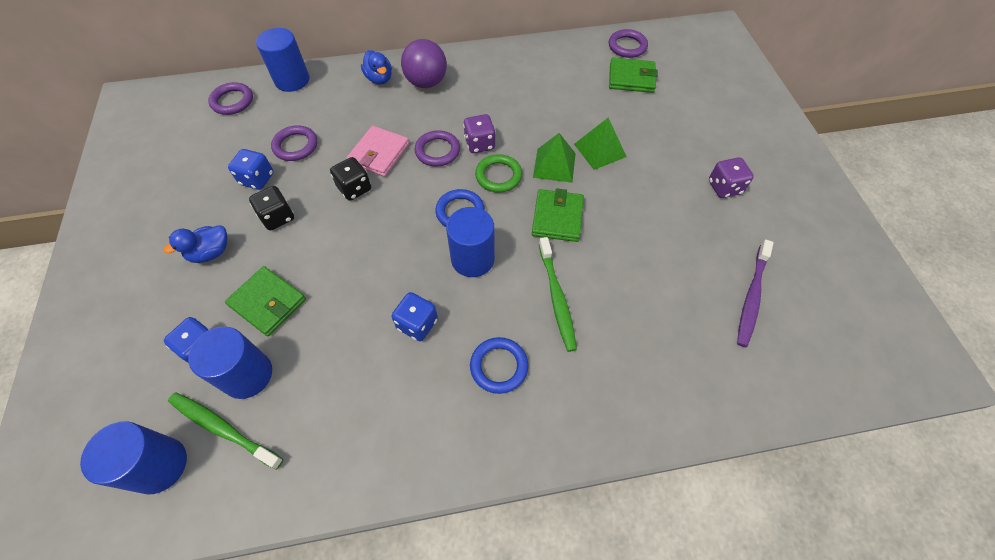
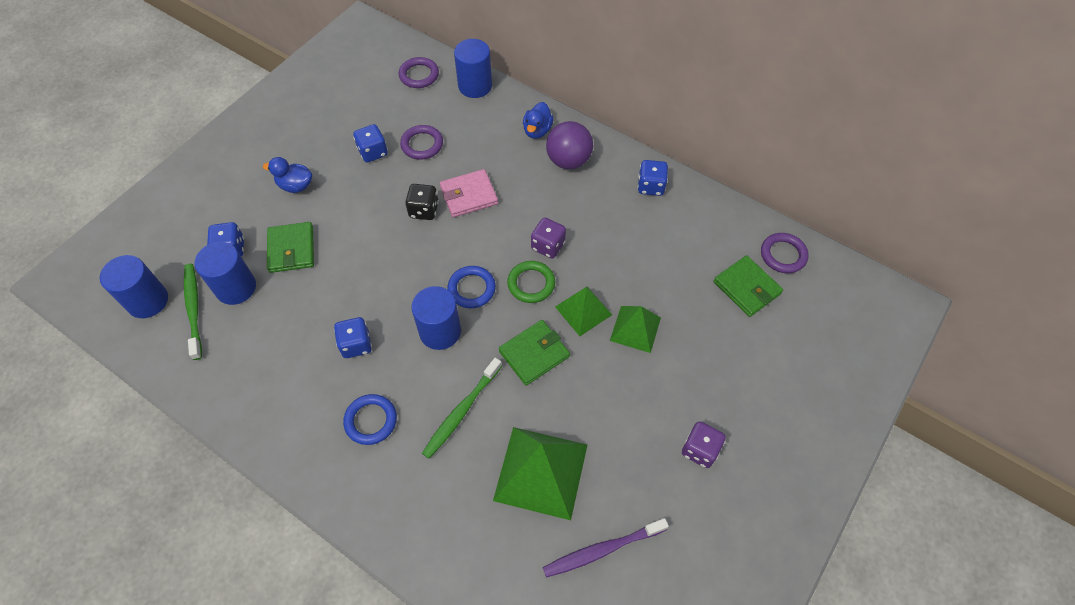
camera: 45 degrees right, 0 degrees up
(278, 217) = (356, 192): black dice -> none
(437, 151) = (511, 226): purple ring -> none
(502, 62) = (650, 186): none -> blue dice
(657, 286) = (541, 472): none -> green pyramid

